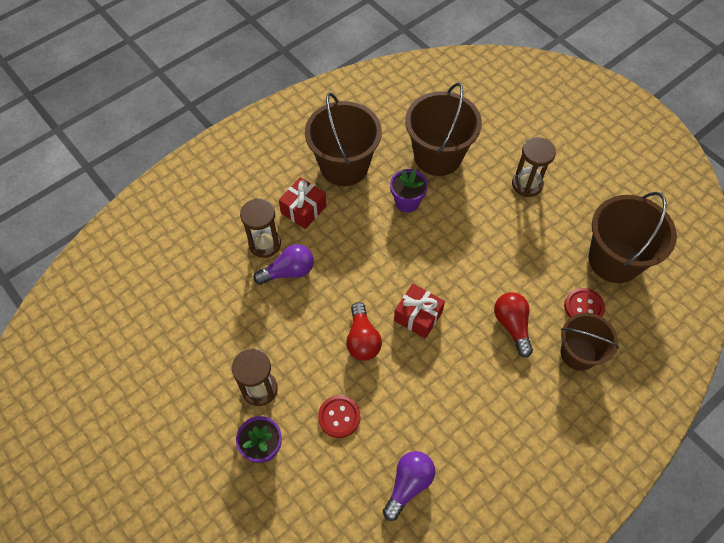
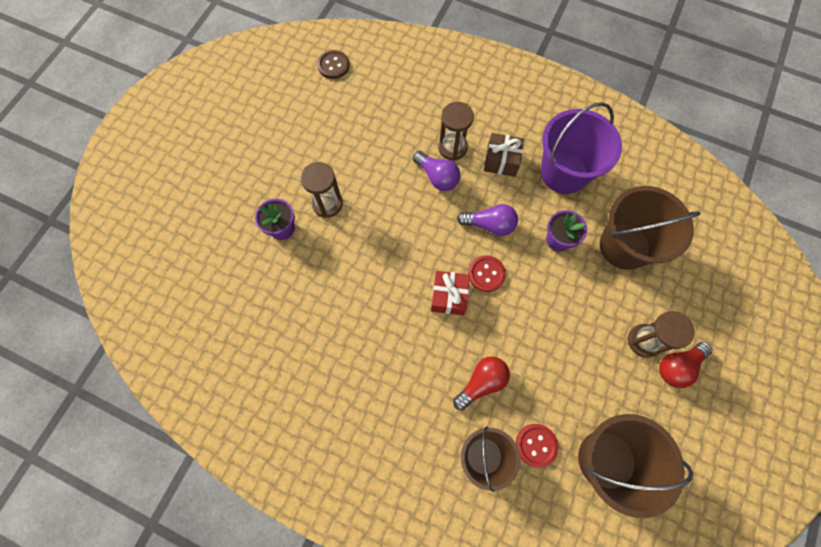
camera: 65 degrees right, 10 degrees up
(93, 314) = (333, 65): none -> brown button
(303, 209) = (501, 161): red gift -> brown gift
(339, 417) = (330, 272): red button -> red button (486, 274)
(344, 166) = (564, 172): brown bucket -> purple bucket
(362, 339) = (405, 260): red light bulb -> red light bulb (677, 366)
(408, 485) = (297, 350): purple light bulb -> purple light bulb (489, 225)

